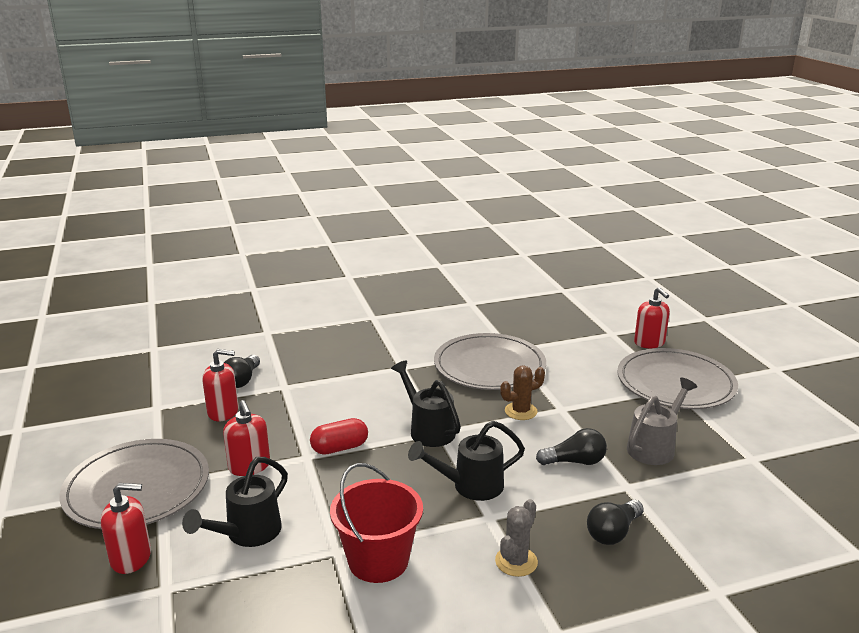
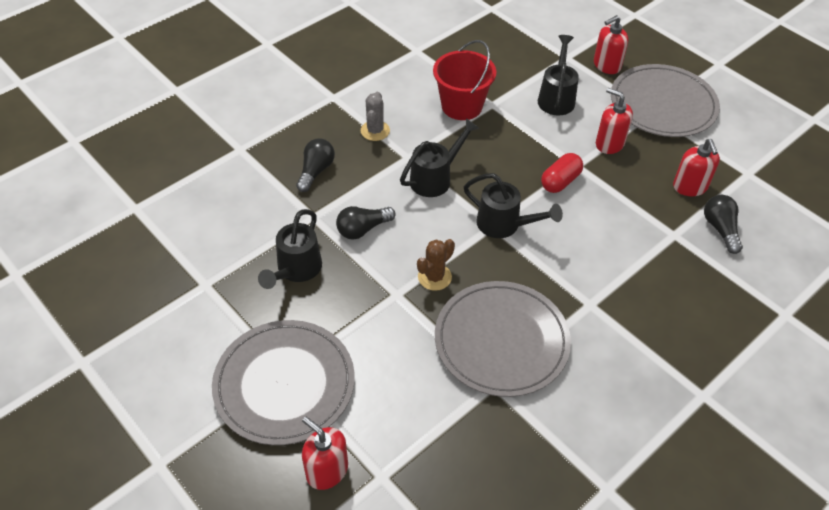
camera: 155 degrees right, 25 degrees up
(223, 412) = (690, 187): red soap dispenser -> red soap dispenser turned 75 degrees counterclockwise
(654, 447) = (296, 270): grey watering can -> black watering can

